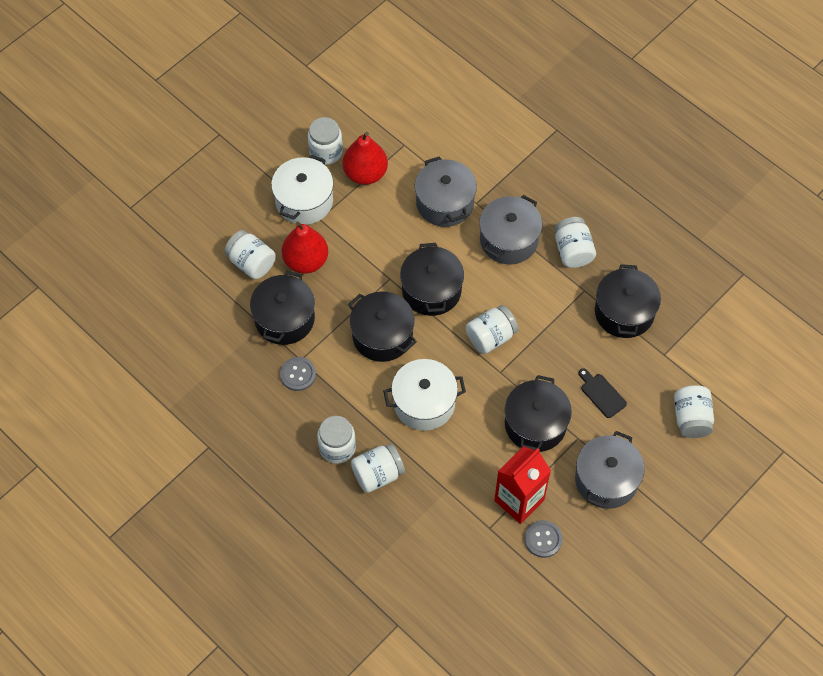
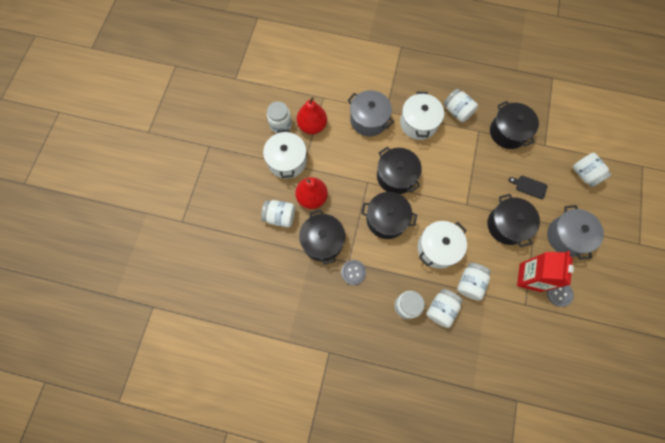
camera: 30 degrees left, 10 degrees up
(491, 337) = (447, 186): white jar -> white jar (470, 283)
(509, 240) = (418, 123): grey pot -> white pot

